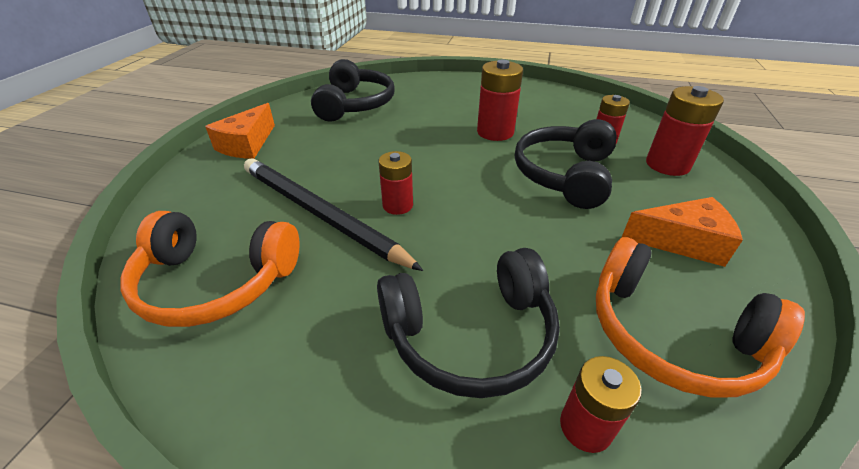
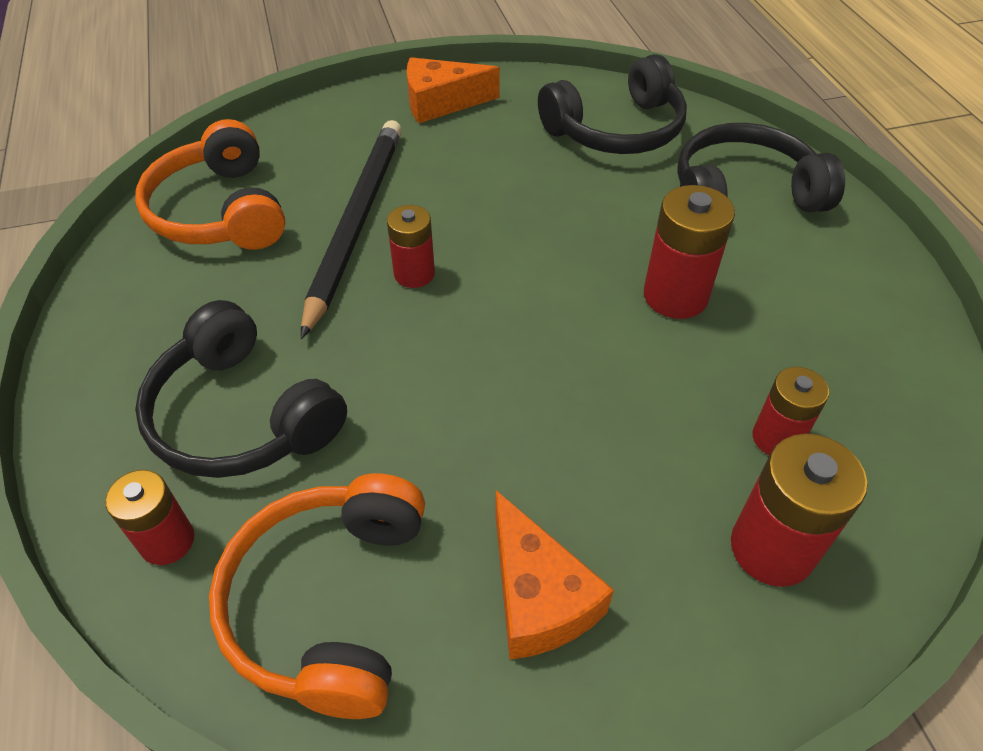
camera: 60 degrees right, 10 degrees up
(564, 175) = (616, 413): black headphones -> black headphones (743, 194)

